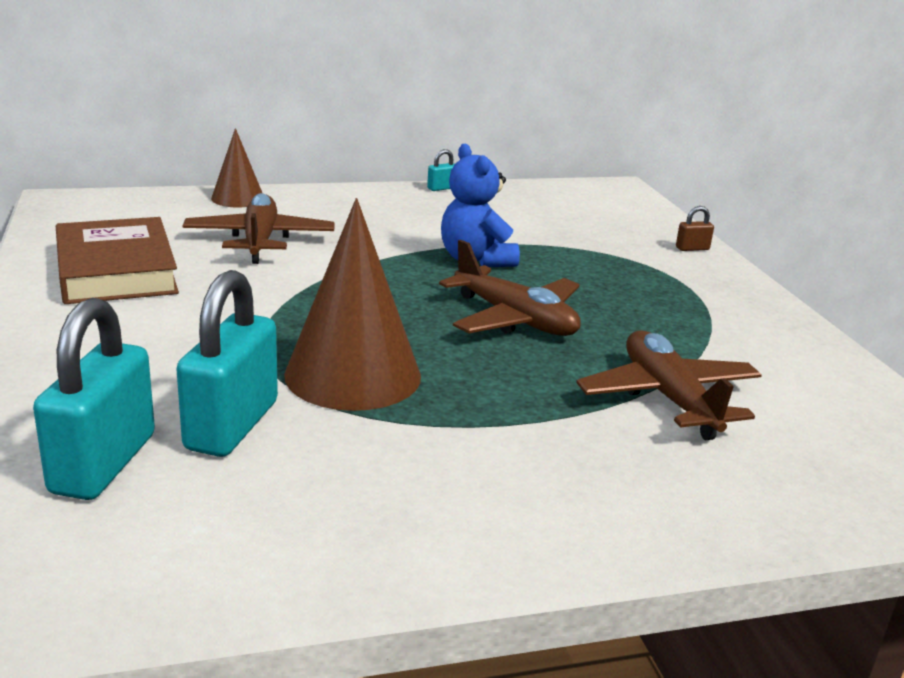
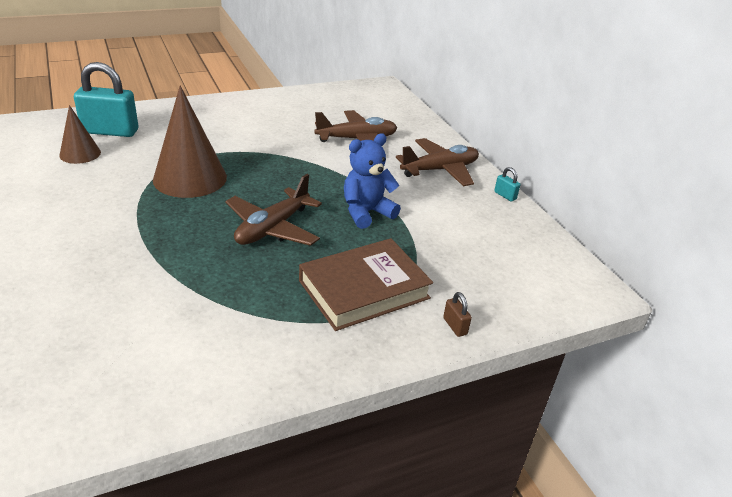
camera: 80 degrees right, 10 degrees up
(116, 270) = (296, 109): brown book -> brown book (364, 289)
(232, 425) = (139, 153): turquoise padlock -> none
(238, 198) = (421, 127): brown cone -> brown cone (80, 154)
(669, 398) = (167, 287): brown plane -> brown plane (440, 170)

